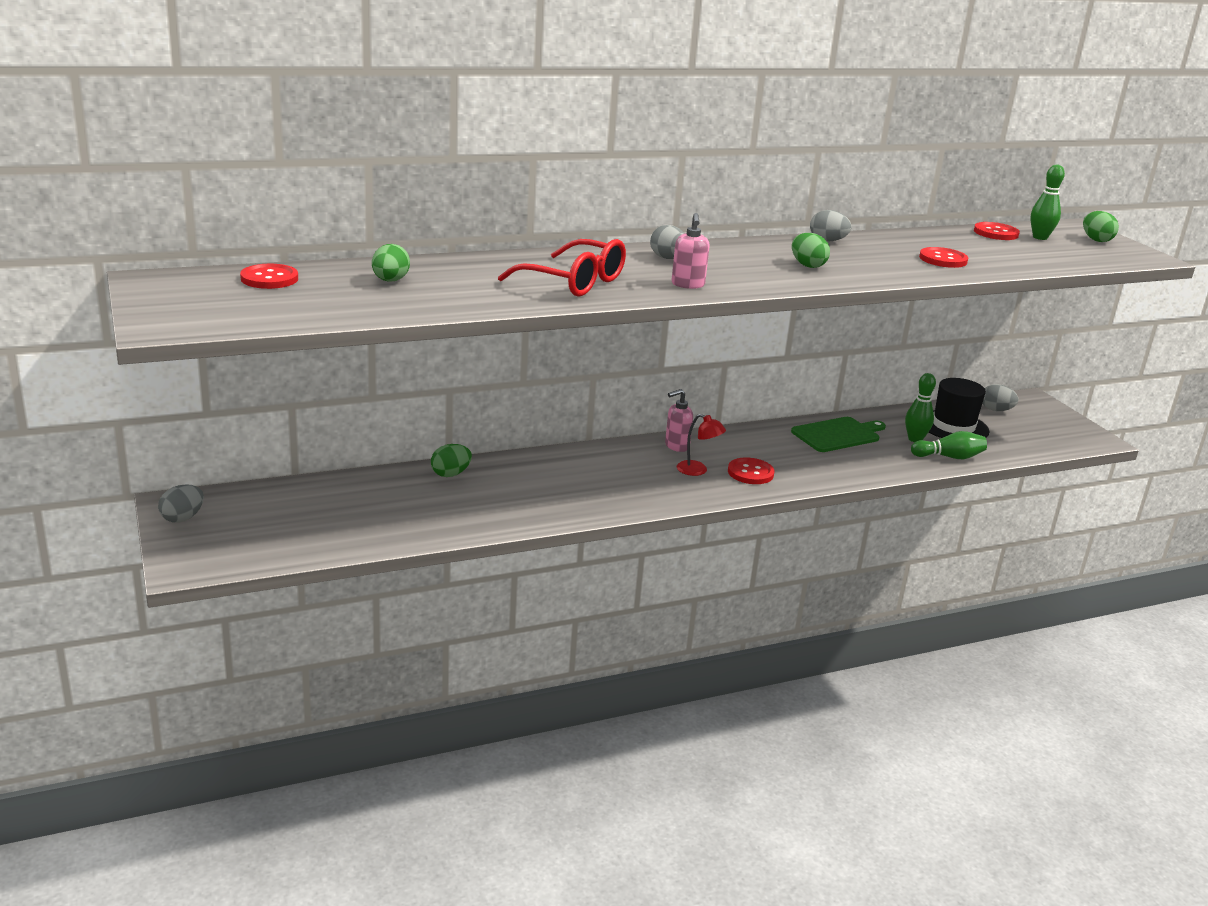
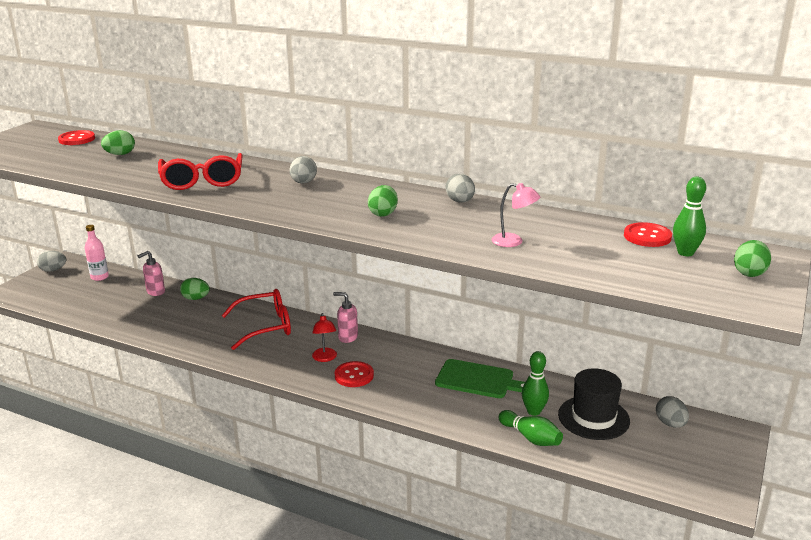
camera: 50 degrees right, 0 degrees up
(273, 500) = (99, 277): none -> pink bottle
(585, 468) = (266, 326): none -> red glasses
(688, 285) = (259, 202): pink soap dispenser -> pink soap dispenser (155, 292)
(943, 259) = (513, 242): red button -> pink lamp

